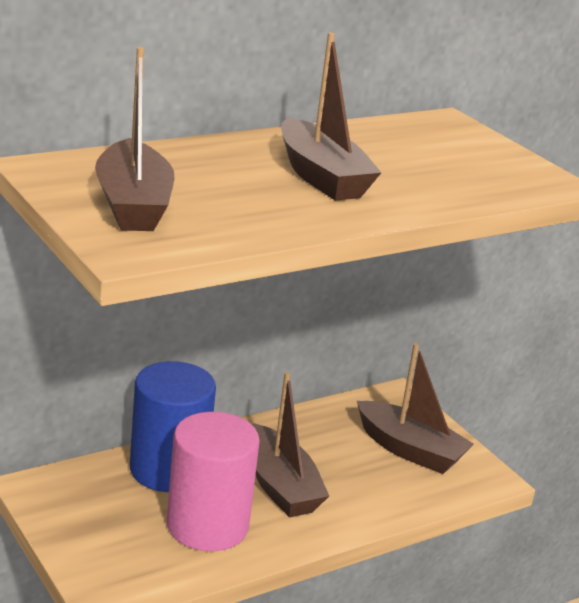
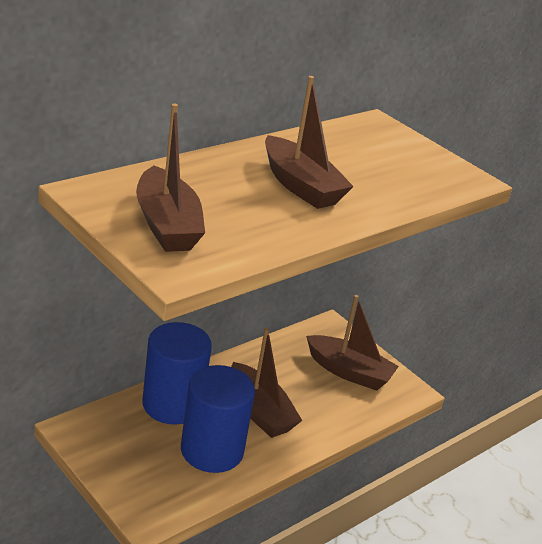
camera: 10 degrees left, 5 degrees up
(207, 526) = (212, 450): pink cylinder -> blue cylinder

